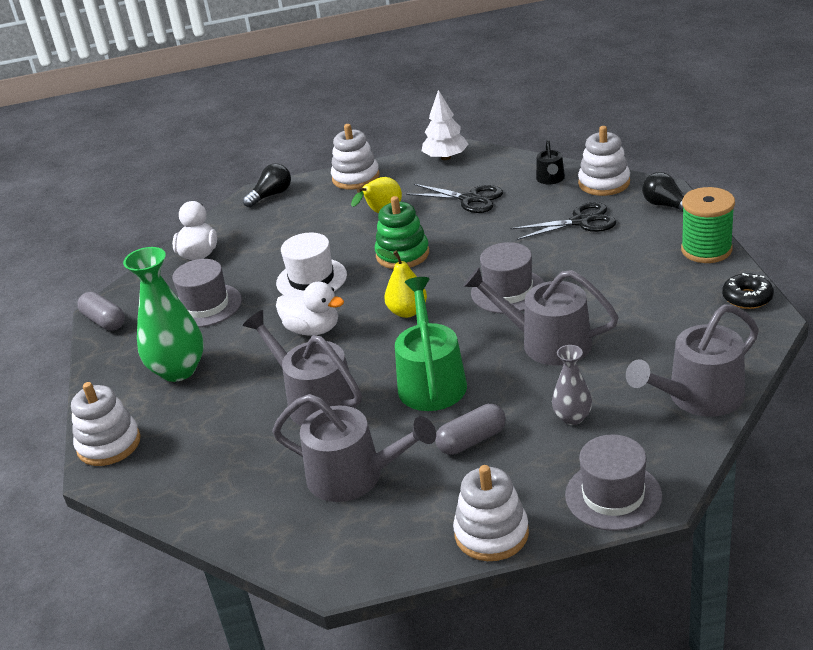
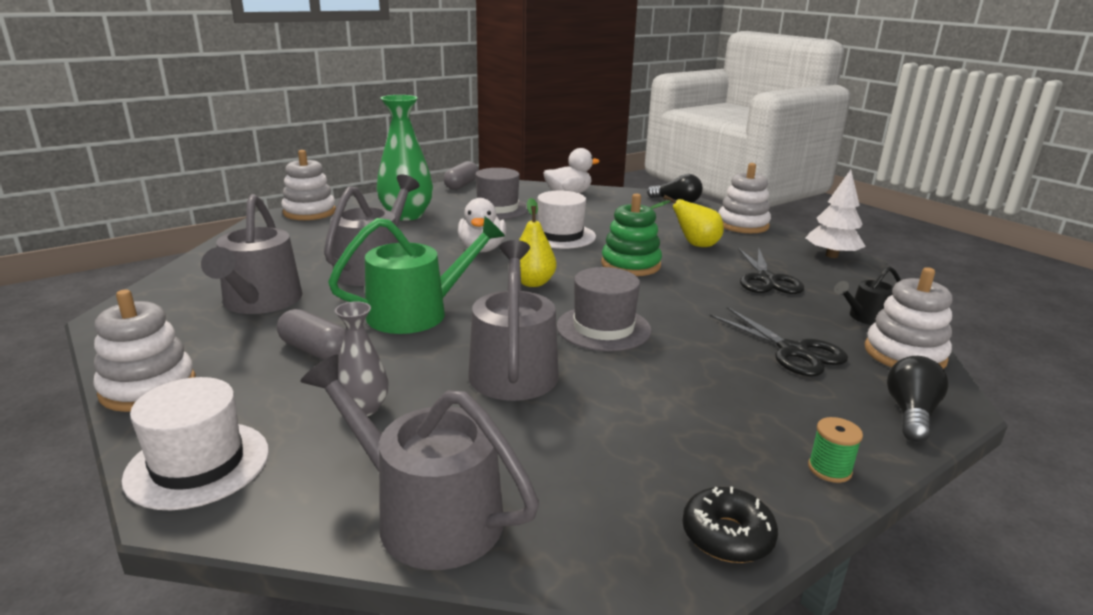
camera: 60 degrees right, 10 degrees down
(613, 495) = (198, 464): grey hat -> white hat
(706, 250) = (829, 469): green spool -> green spool, size x0.48

